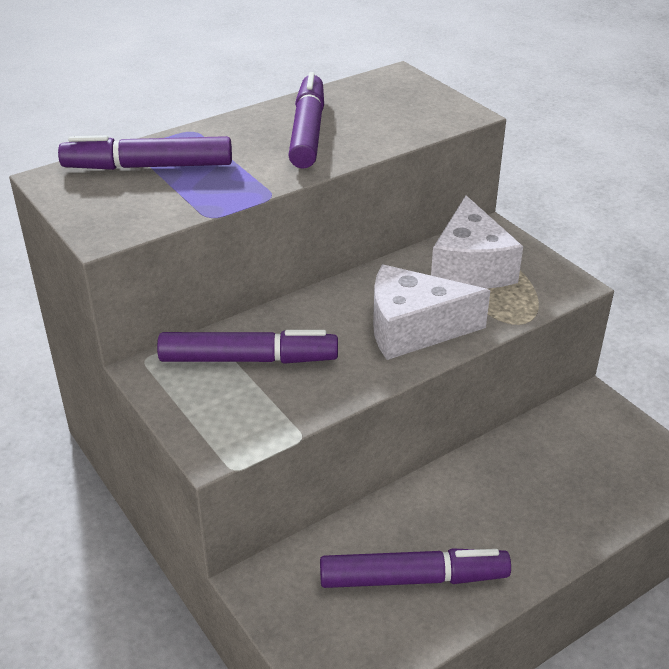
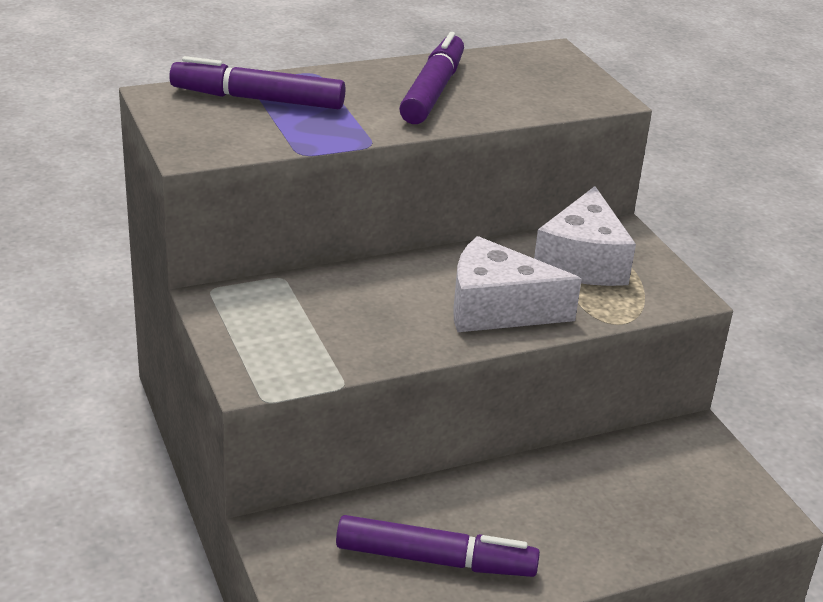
camera: 10 degrees right, 5 degrees down
(248, 359) = (315, 307): purple marker -> none

